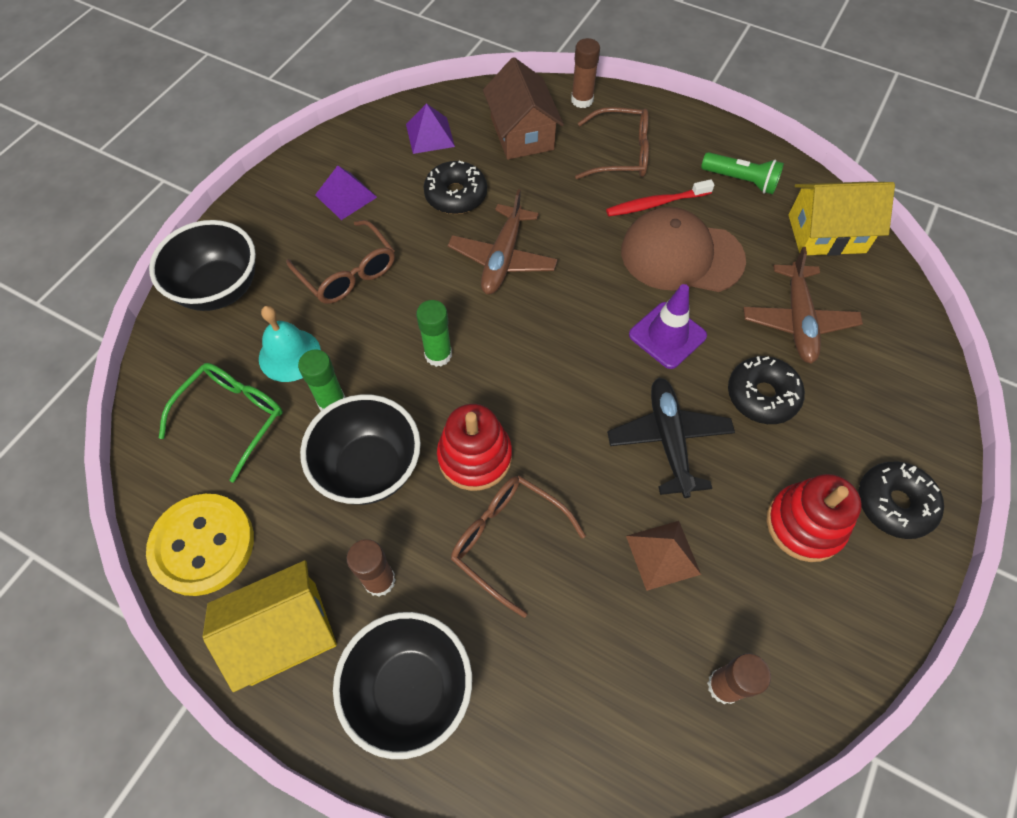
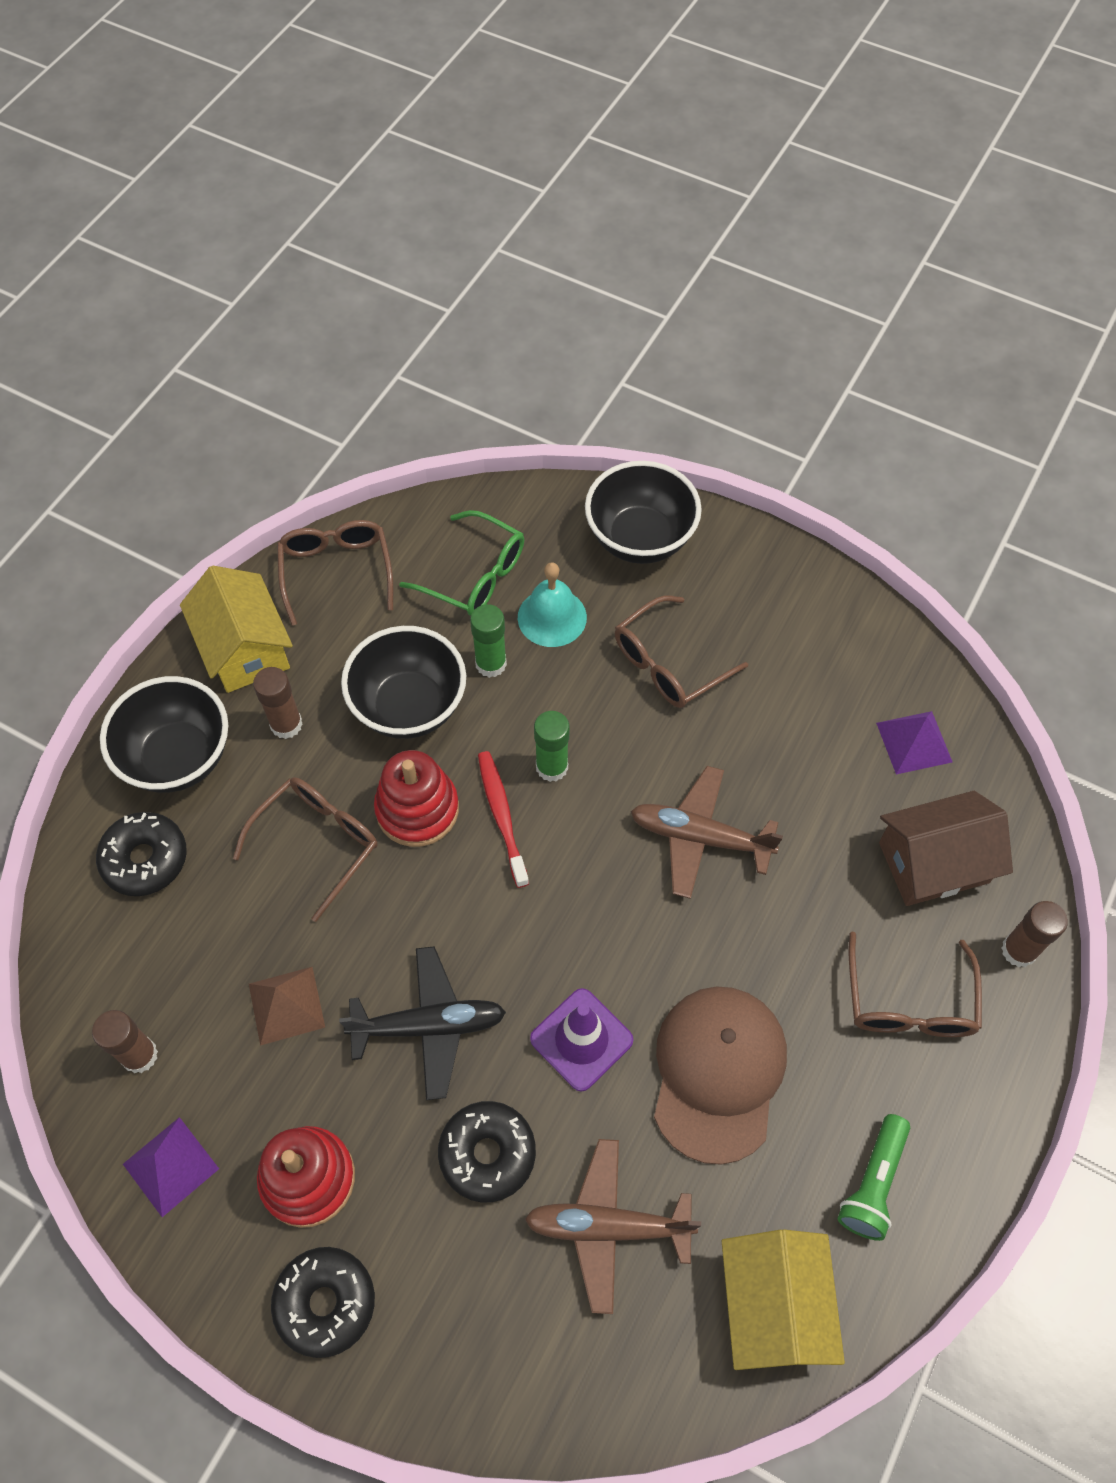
camera: 90 degrees right, 0 degrees up
(203, 545) = (336, 571): yellow button -> brown glasses
(346, 196) = (792, 650): purple pyramid -> purple pyramid (170, 1166)
(456, 195) = (805, 778): black donut -> black donut (145, 859)
(656, 204) = (813, 1046): red toothbrush -> red toothbrush (502, 816)

